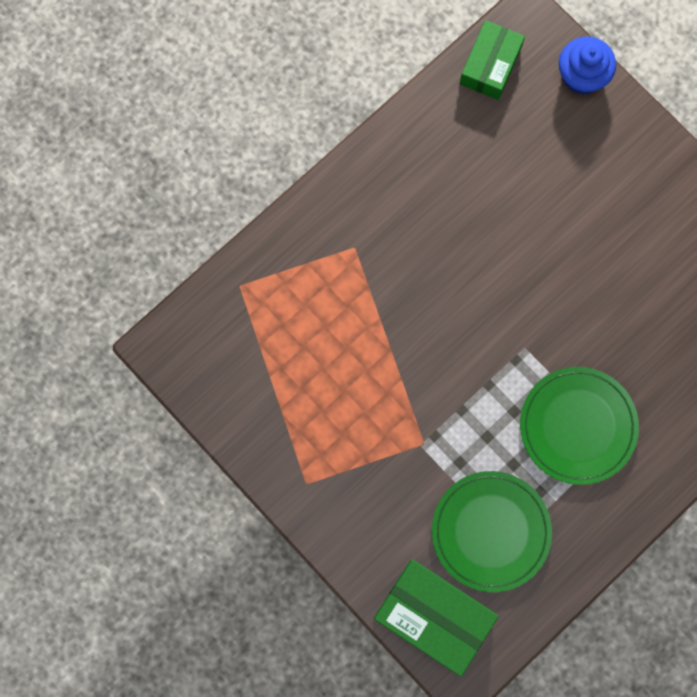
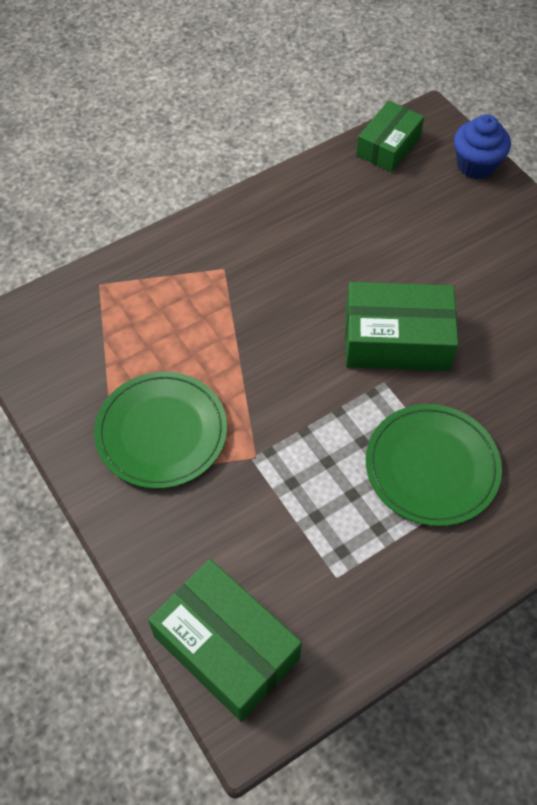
camera: 10 degrees right, 20 degrees down
(491, 531) = (313, 561): green plate -> green plate (161, 432)
(530, 300) = (397, 339): none -> green box

